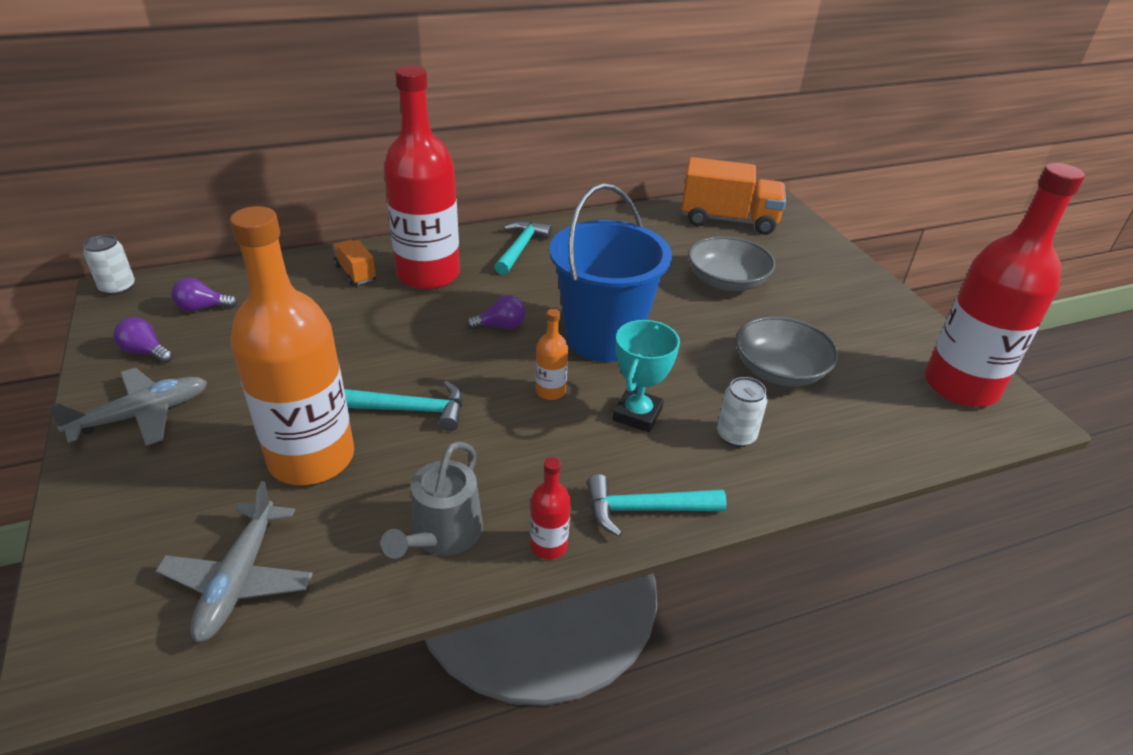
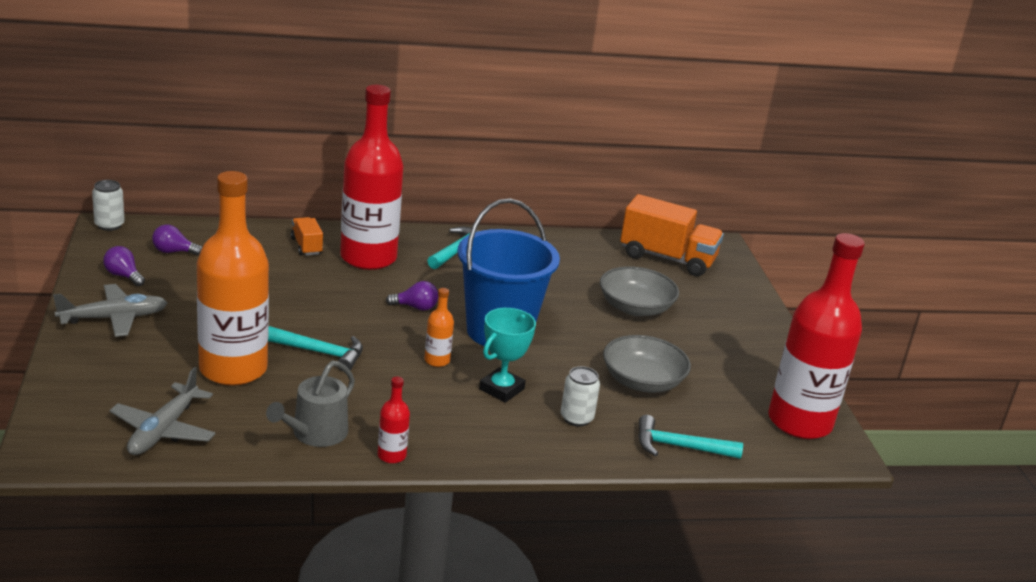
camera: 10 degrees right, 10 degrees down
(645, 509) = (476, 449): turquoise hammer -> turquoise hammer (680, 447)

